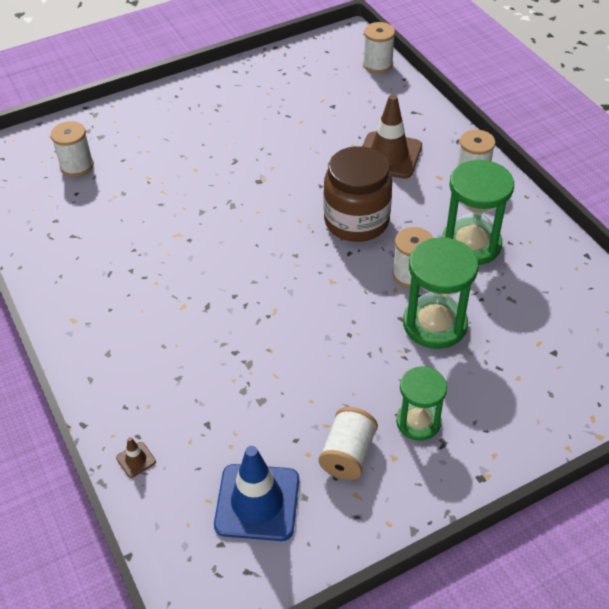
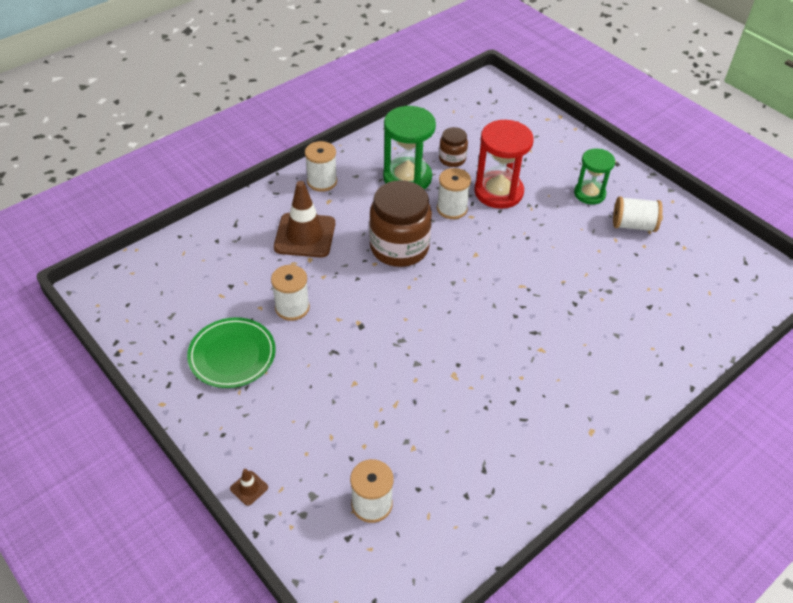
camera: 105 degrees left, 0 degrees up
(136, 460) = (703, 343): brown traffic cone -> brown traffic cone (249, 488)
(252, 103) = (232, 355): none -> green plate
(257, 502) = (695, 266): blue traffic cone -> none
(377, 64) = (154, 258): white spool -> white spool (292, 307)
(434, 324) = (498, 192): green hourglass -> red hourglass
(503, 291) = (452, 159): none -> brown jar

